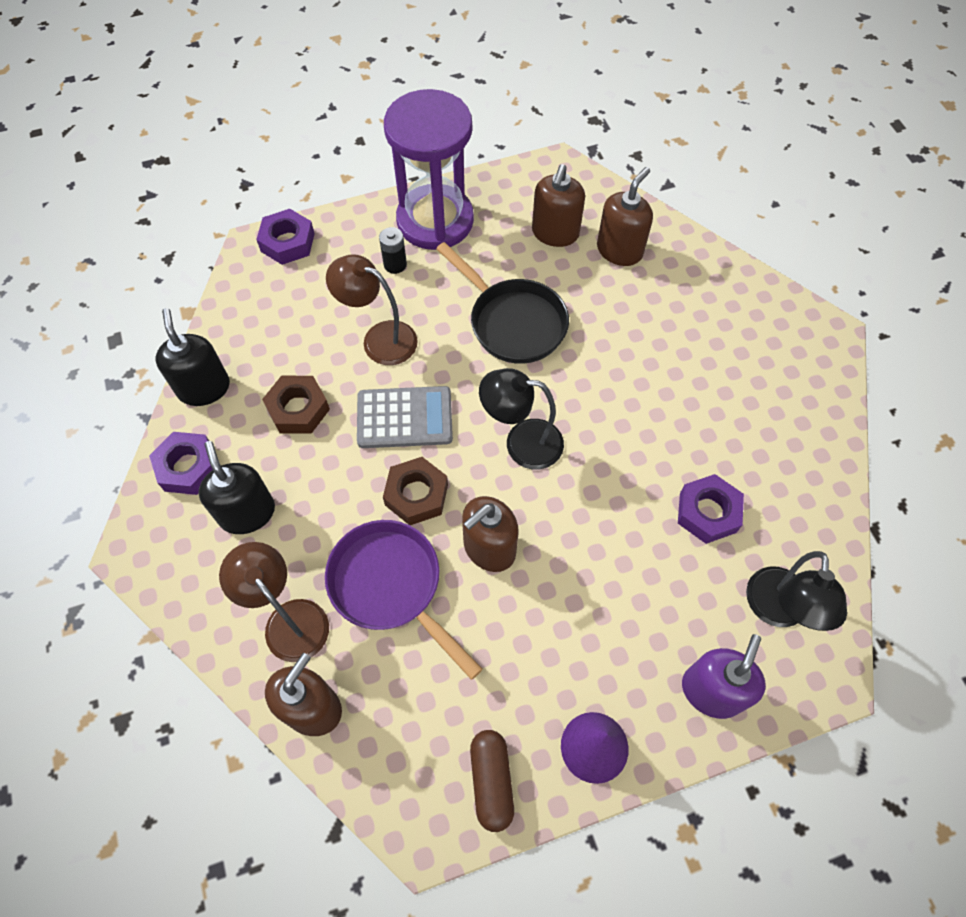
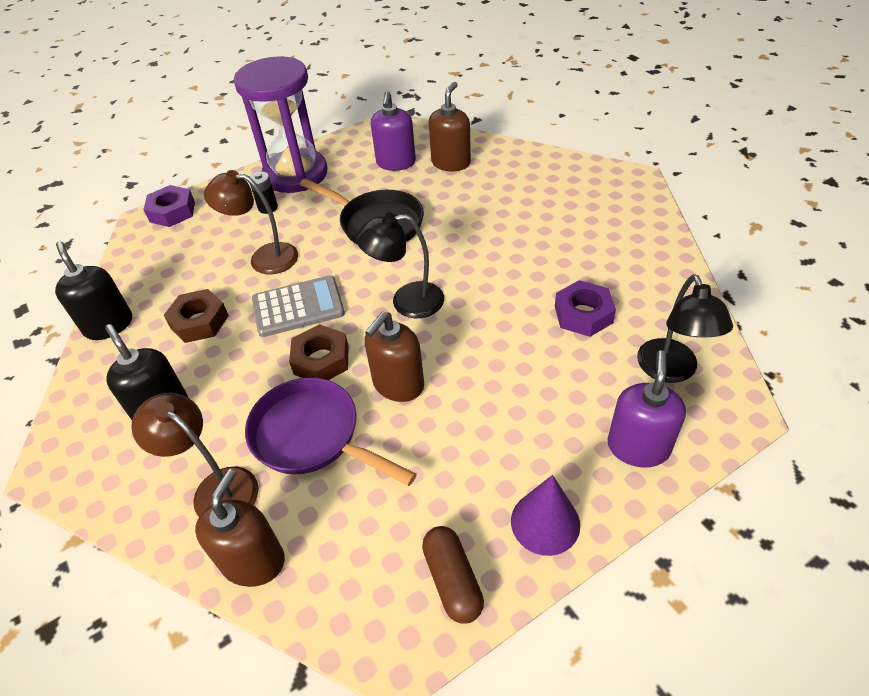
camera: 10 degrees left, 15 degrees down
(188, 467) = (99, 388): purple nut -> none
(555, 233) = (396, 163): brown soap dispenser -> purple soap dispenser

